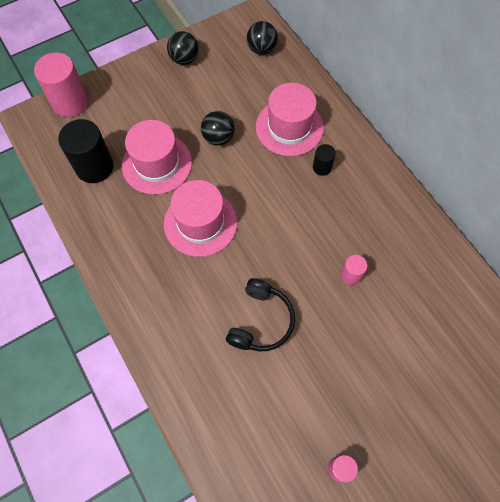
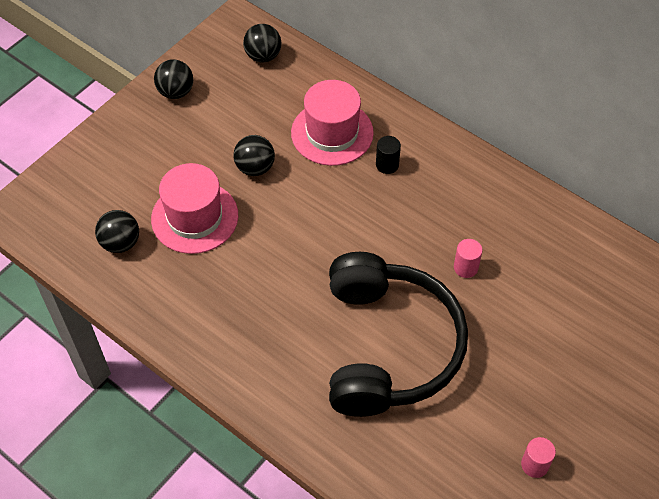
camera: 20 degrees left, 10 degrees down
(70, 103) = (57, 180): pink cylinder -> none
(94, 167) = (120, 243): black cylinder -> black ball
(200, 223) = (274, 265): pink hat -> none
(261, 321) = (388, 346): black headphones -> black headphones, size x1.95

